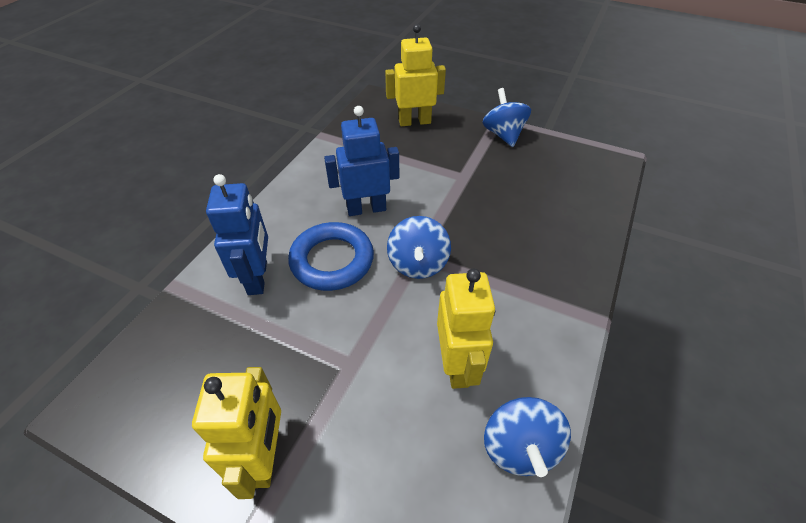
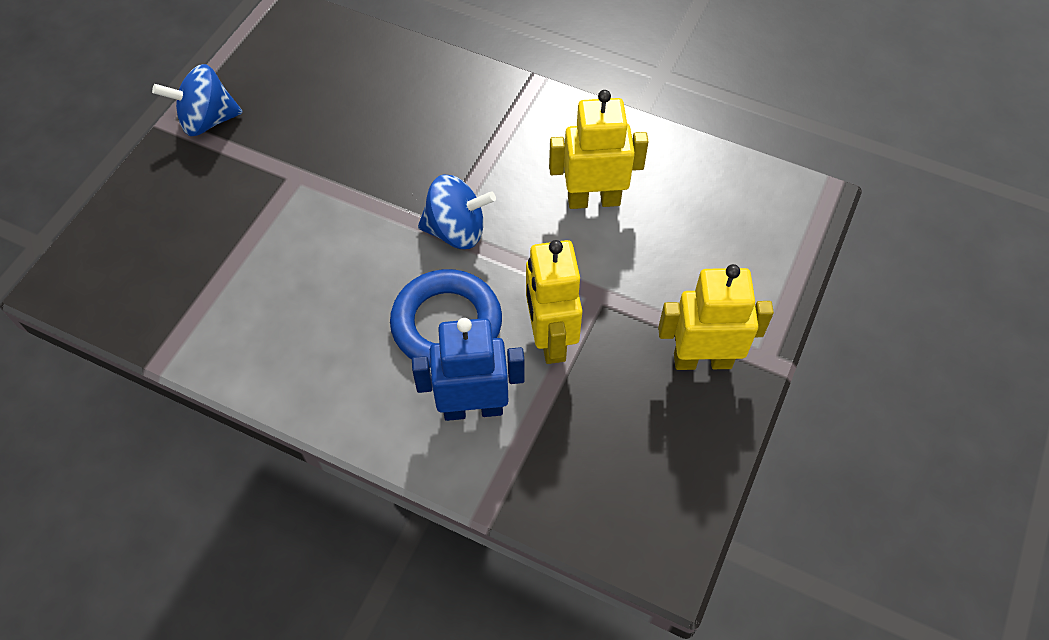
camera: 90 degrees left, 10 degrees up
(366, 209) = (351, 289): blue robot -> none
(414, 122) = (148, 230): yellow robot -> yellow robot (550, 339)
(519, 447) = (673, 160): blue spinning top -> none

